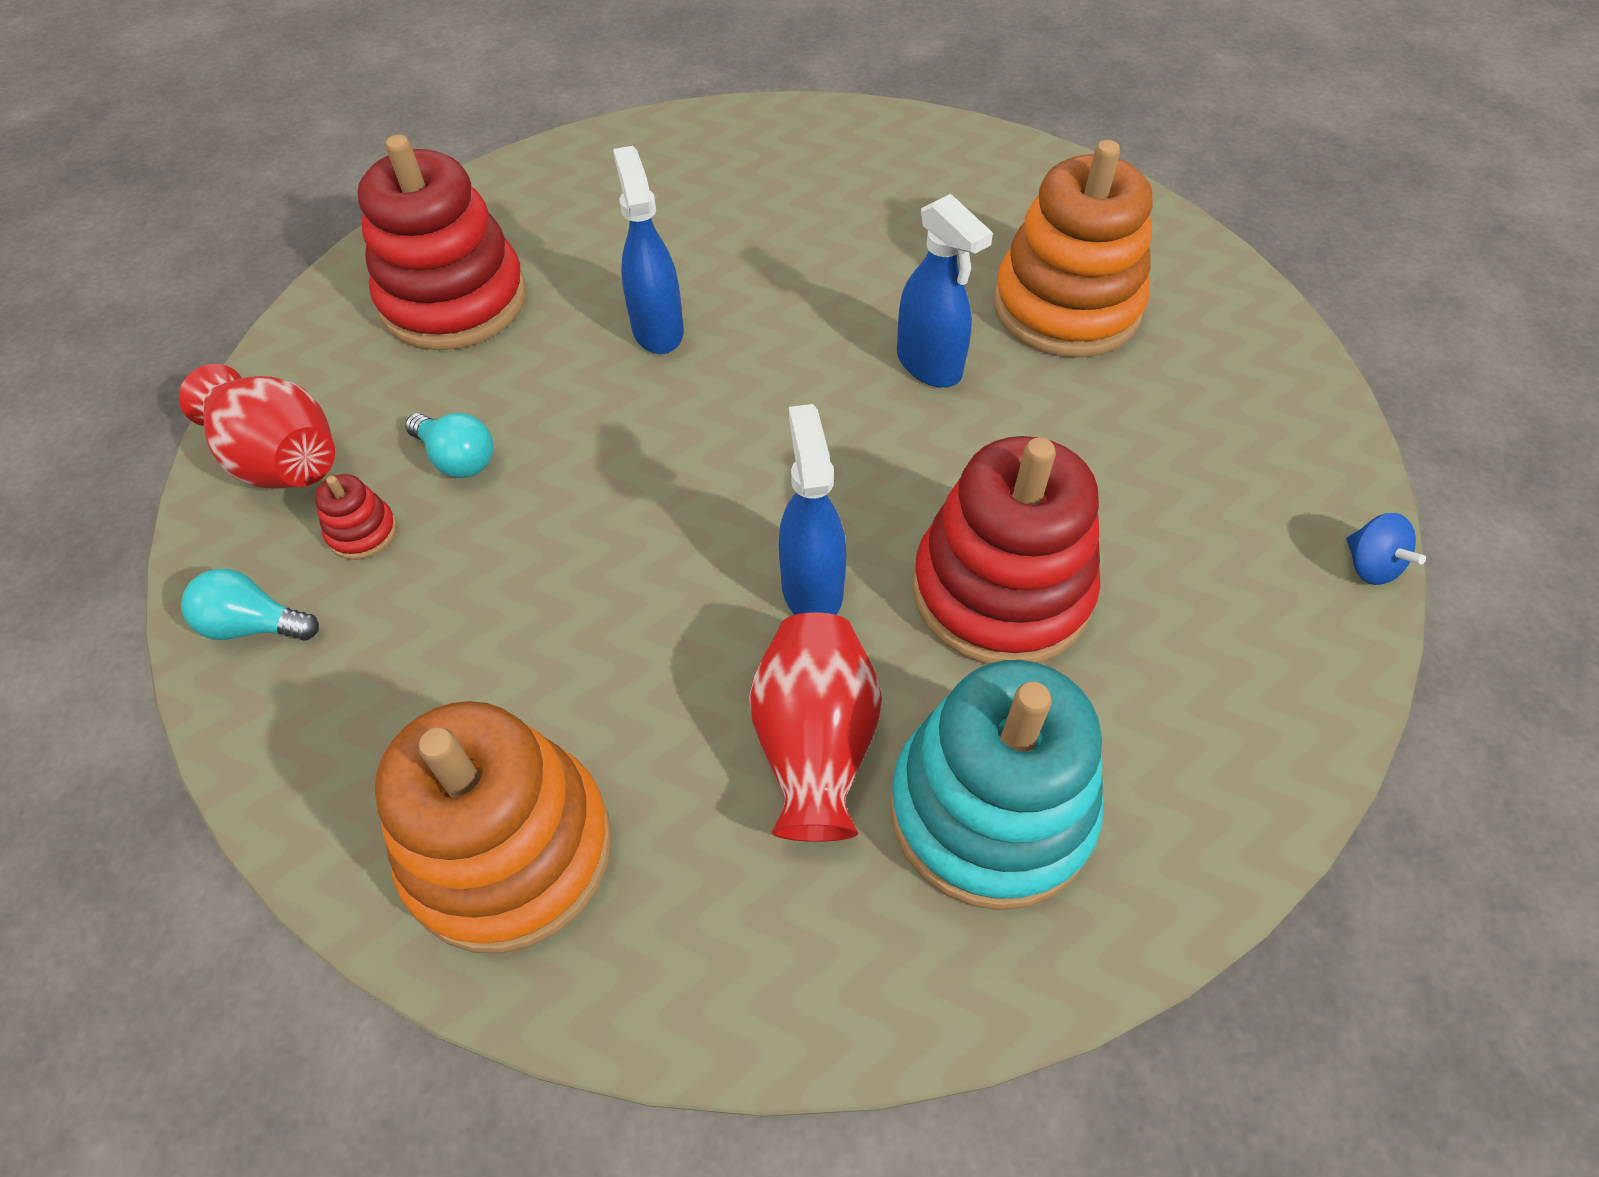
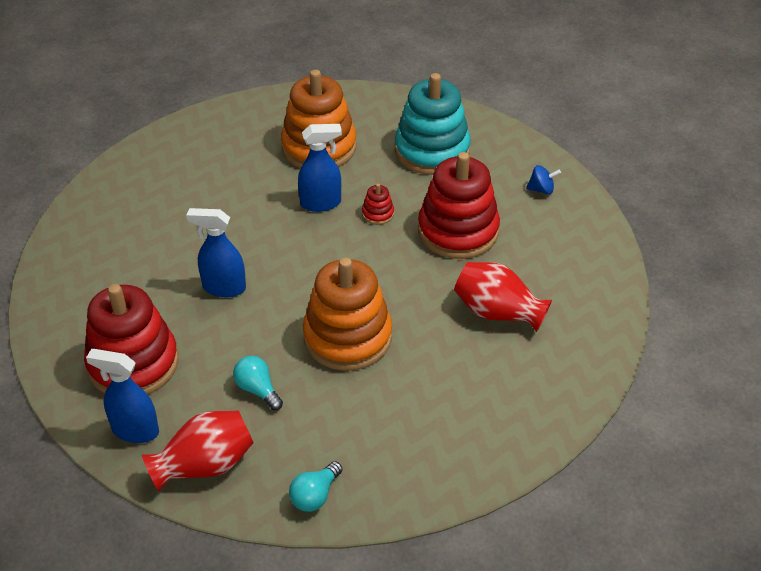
camera: 65 degrees left, 10 degrees down
(362, 532) = (282, 439): red stacking toy -> red stacking toy (378, 214)
(457, 459) = (257, 389): turquoise light bulb -> turquoise light bulb turned 105 degrees counterclockwise
(509, 849) = (494, 423): orange stacking toy -> orange stacking toy (347, 337)
(811, 588) = (420, 286): blue spray bottle -> blue spray bottle (135, 430)
(990, 810) = (551, 273): turquoise stacking toy -> turquoise stacking toy (432, 151)
(1370, 565) = (507, 131): blue spinning top -> blue spinning top (541, 189)

